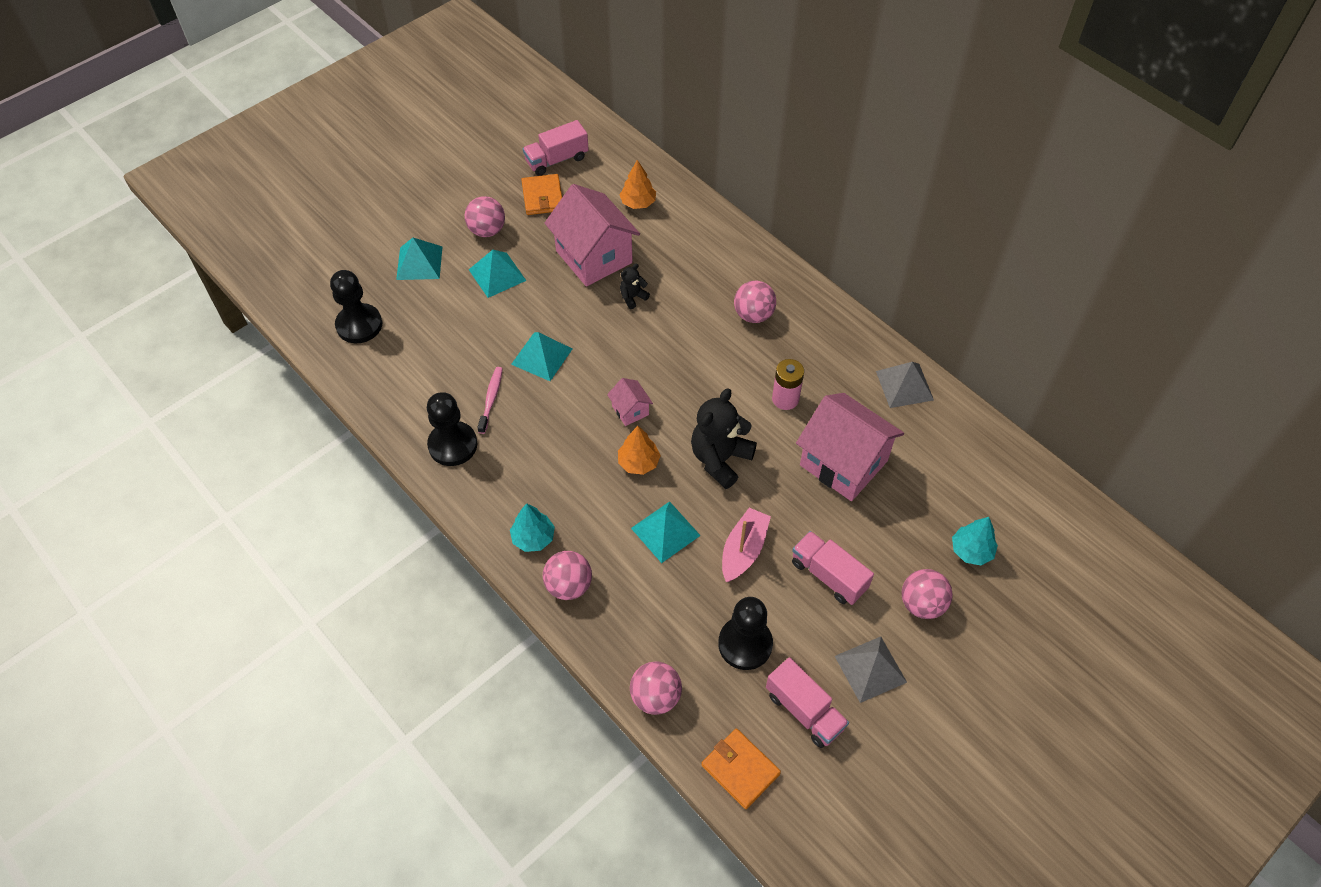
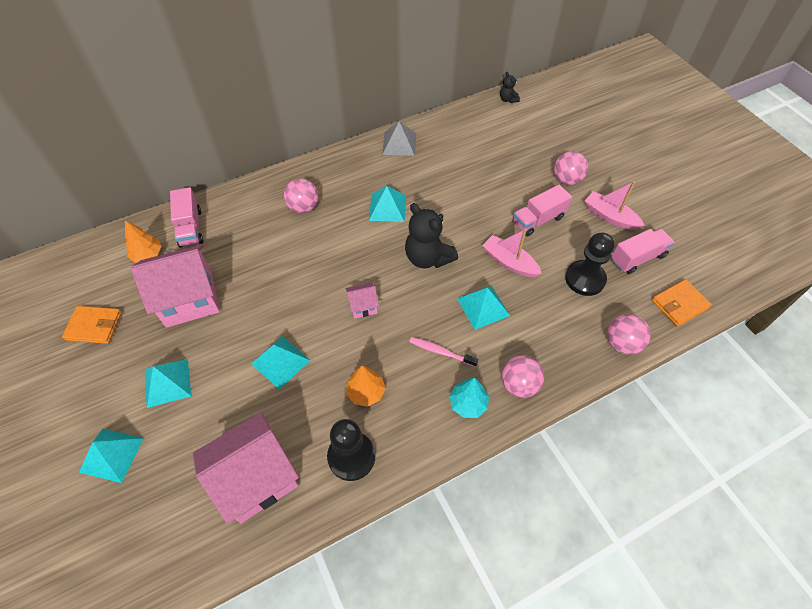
camera: 75 degrees left, 0 degrees up
(359, 325) = (163, 532): black pawn -> none
(487, 230) = (106, 382): pink ball -> none
(491, 399) = (311, 413): pink toothbrush -> pink toothbrush (441, 352)
(557, 160) = (55, 306): pink truck -> pink truck (190, 228)
(632, 297) = (248, 280): black teddy bear -> black teddy bear (508, 99)
(638, 462) = (415, 311): orange tree -> orange tree (366, 392)
(785, 399) = (387, 207): pink battery -> turquoise pyramid
(843, 463) = (451, 190): pink house -> pink house (256, 478)
(870, 669) = (610, 216): grey pyramid -> pink boat
(971, 551) = (533, 147): turquoise tree -> none

